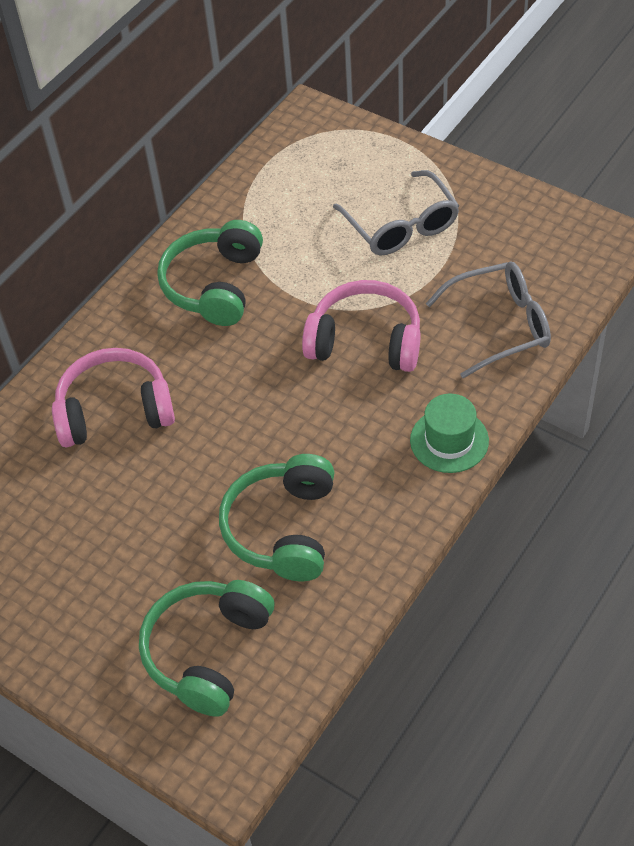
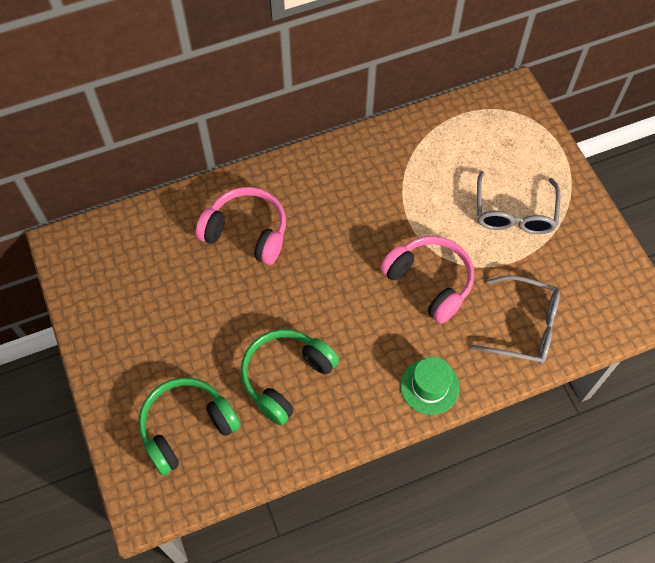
camera: 30 degrees right, 10 degrees up
(214, 285) = (366, 182): green headphones -> none

